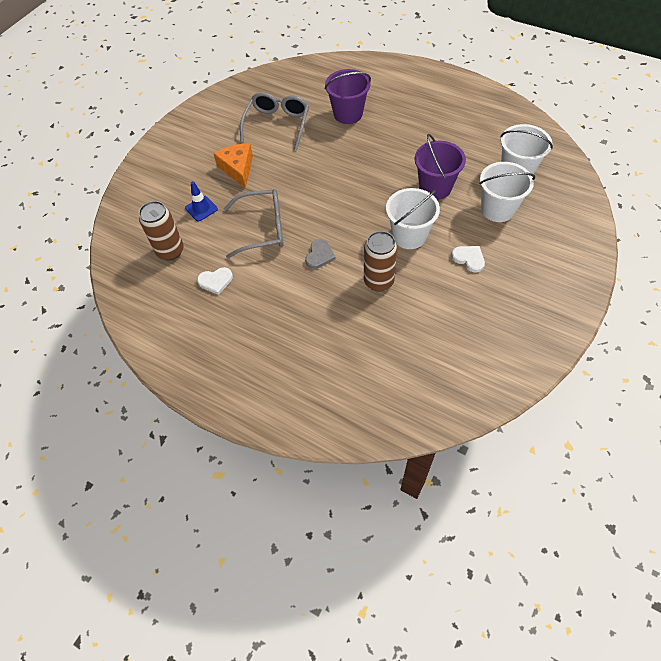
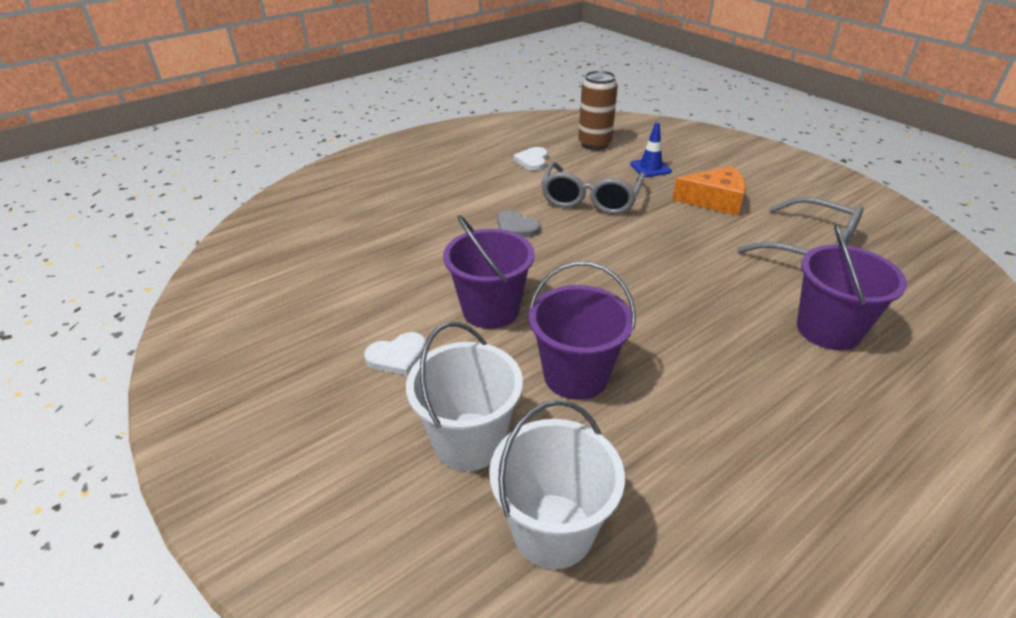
camera: 110 degrees right, 20 degrees down
(378, 281) = (436, 260): brown can -> none
(409, 236) = (491, 310): white bucket -> purple bucket

